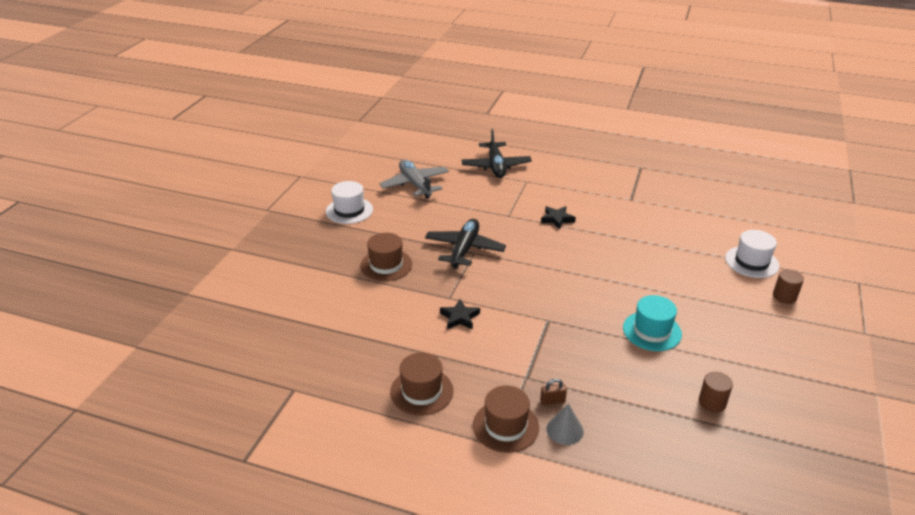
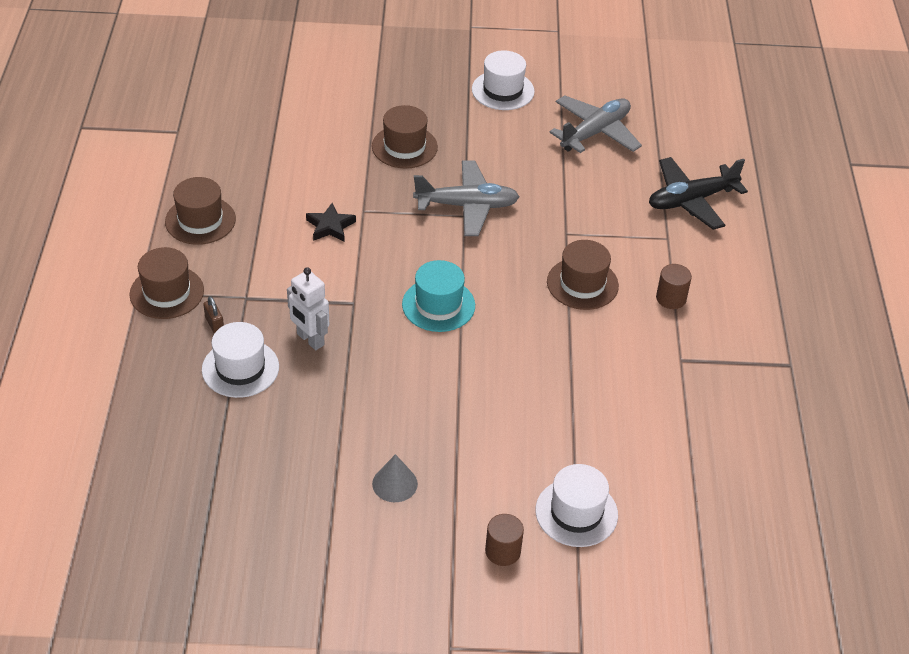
camera: 70 degrees right, 10 degrees up
(464, 249) = (467, 206): black plane -> grey plane
(557, 219) = (582, 284): black star -> brown hat
(565, 430) = (173, 339): grey cone -> grey cone (394, 483)
(582, 349) = (310, 340): none -> white robot
(606, 393) = (240, 368): none -> white hat
(652, 331) = (368, 403): turquoise hat -> turquoise hat (438, 305)
(712, 402) = (252, 468): brown cylinder -> brown cylinder (671, 298)

